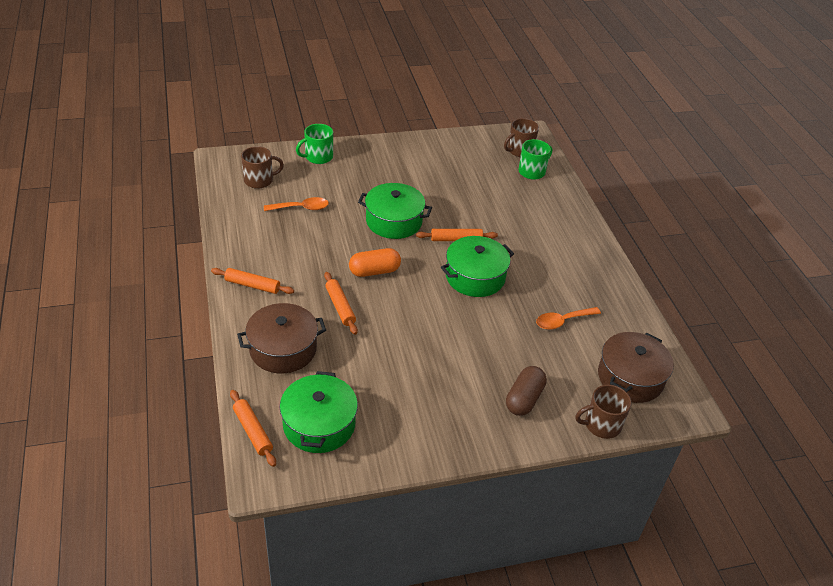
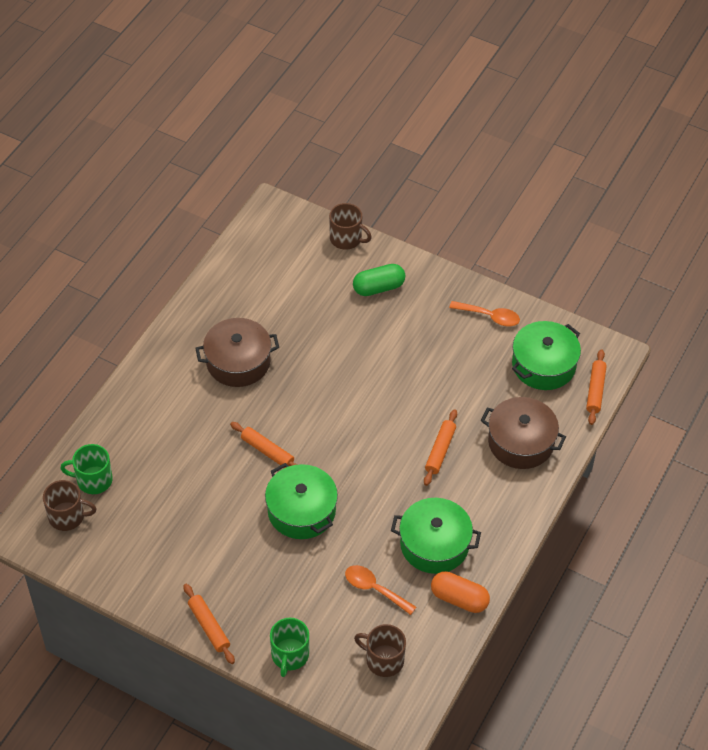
camera: 135 degrees left, 10 degrees up
(252, 285) = (497, 522): orange rolling pin -> orange rolling pin (209, 626)
(318, 157) = (289, 655): green mug -> green mug turned 90 degrees clockwise
(374, 271) = (376, 467): orange capsule -> orange capsule (459, 599)
(475, 277) = (296, 403): green pot -> green pot (434, 544)
(524, 399) = (378, 288): brown capsule -> green capsule
(562, 321) = (275, 320): orange spoon -> orange spoon (489, 316)
(630, 378) = (283, 251): brown pot -> brown pot (238, 362)

